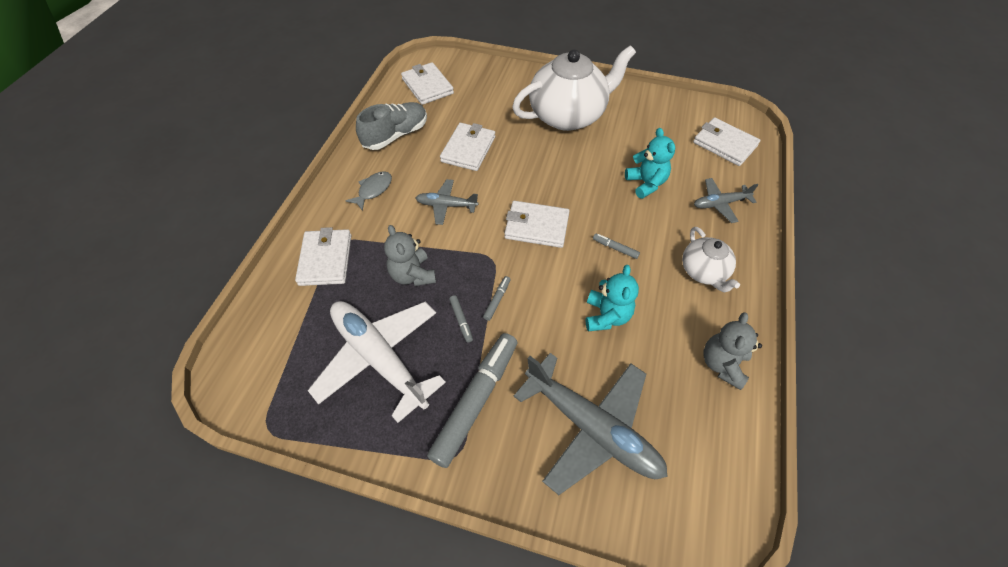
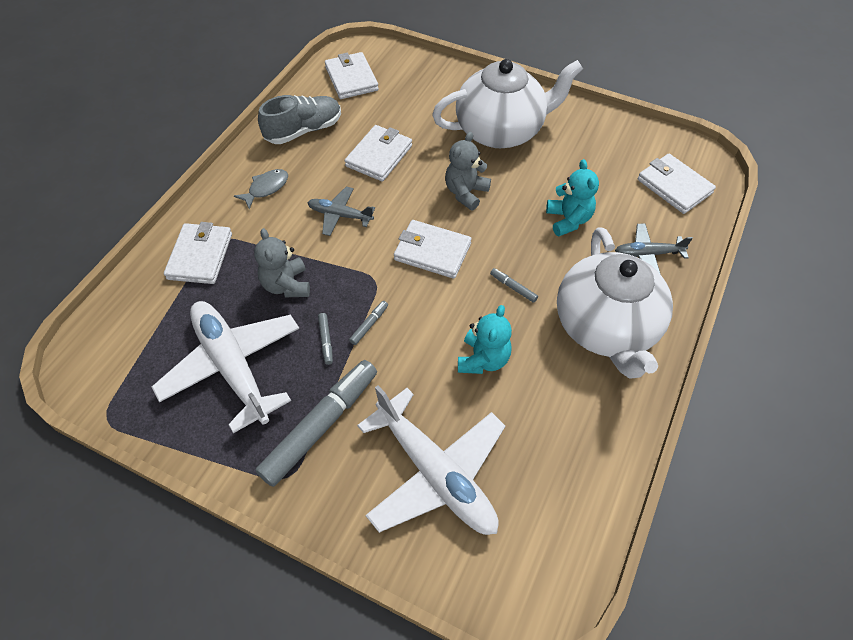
camera: 10 degrees right, 0 degrees up
(592, 428) = (435, 473): grey plane -> white plane
(703, 271) = (606, 327): white teapot -> white teapot, size x1.92
(722, 364) = (597, 430): grey teddy bear -> grey teddy bear (466, 193)

